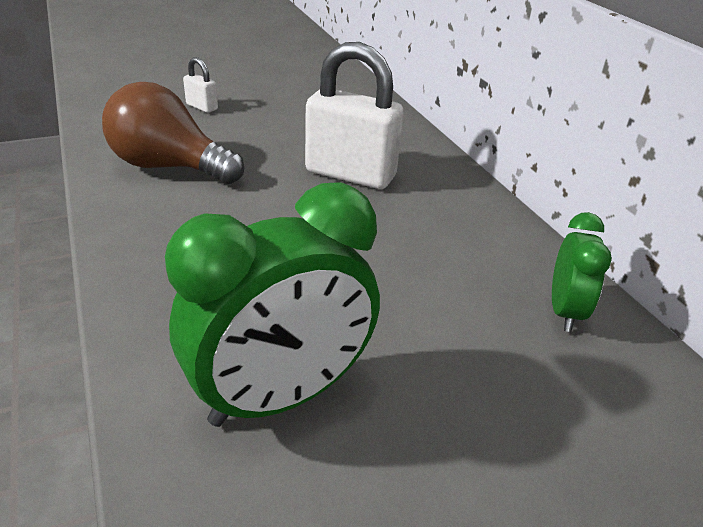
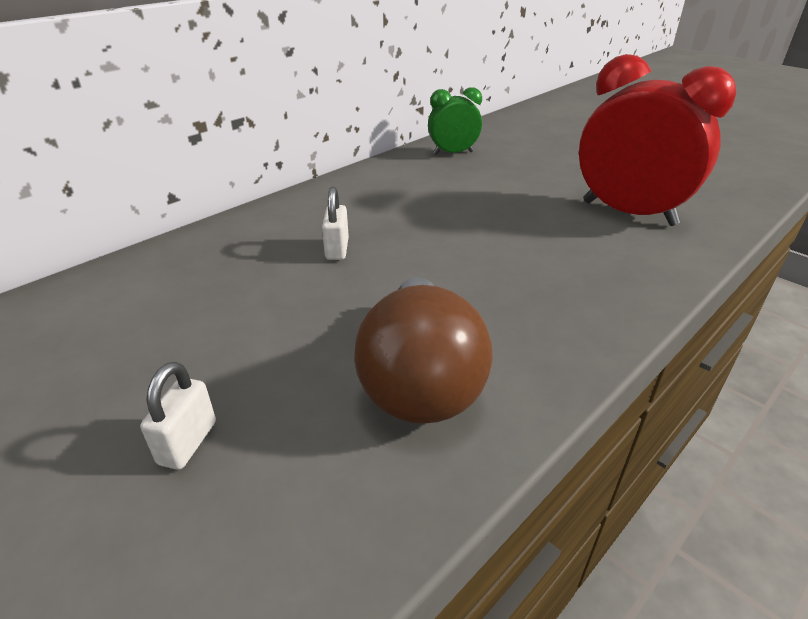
camera: 110 degrees left, 0 degrees up
(280, 396) = (628, 213): green clock -> red clock
(350, 174) = (337, 249): white padlock -> white padlock, size x0.45

